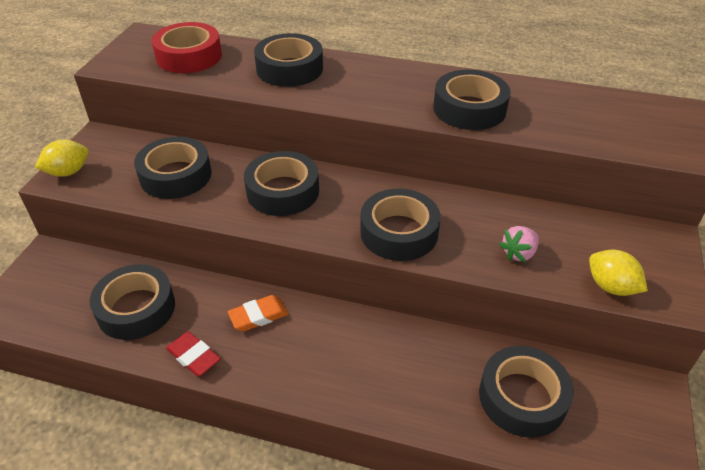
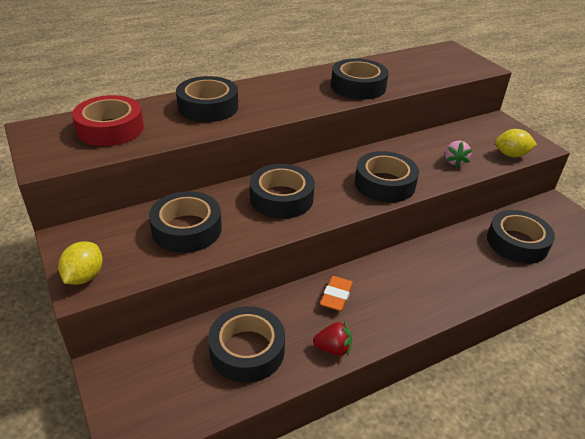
camera: 45 degrees left, 5 degrees down
(193, 356) = (333, 348): red eraser -> red strawberry

